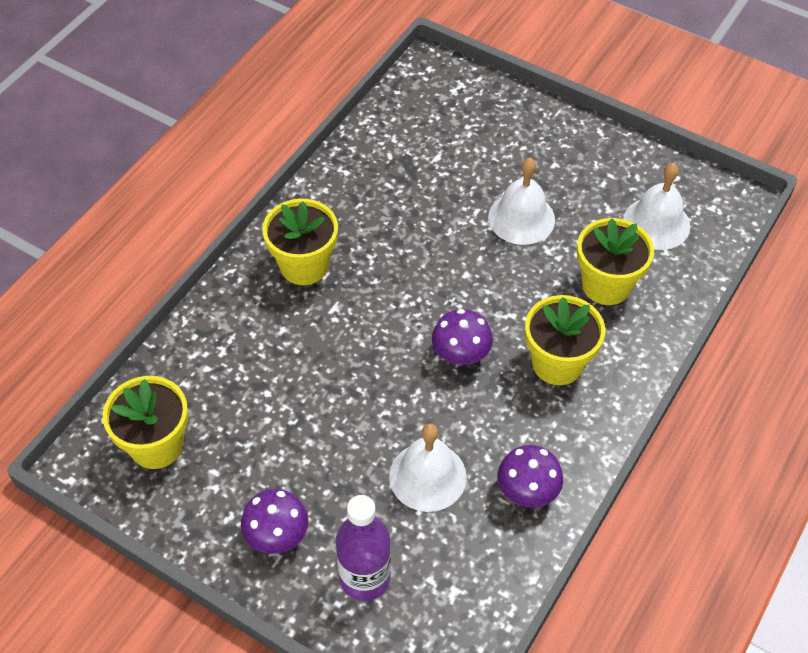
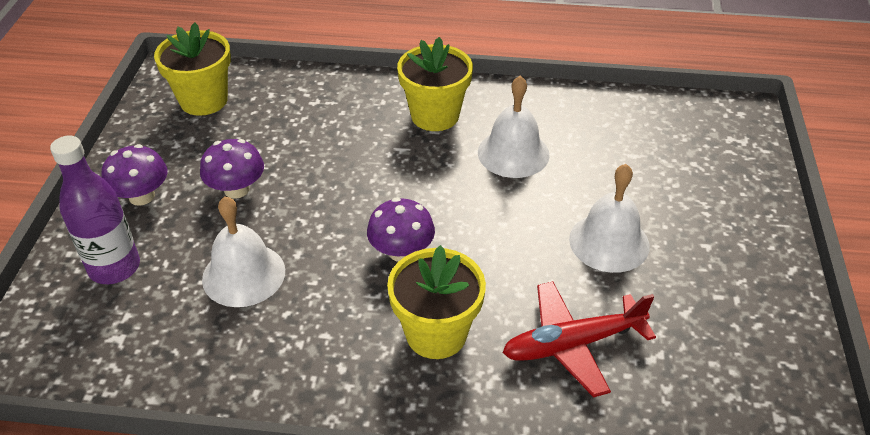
camera: 65 degrees right, 10 degrees down
(527, 491) = (259, 359): purple mushroom -> purple mushroom (236, 189)
(606, 285) = (573, 344): yellow flower pot -> red plane
(656, 223) = (703, 365): white bell -> white bell (513, 153)

